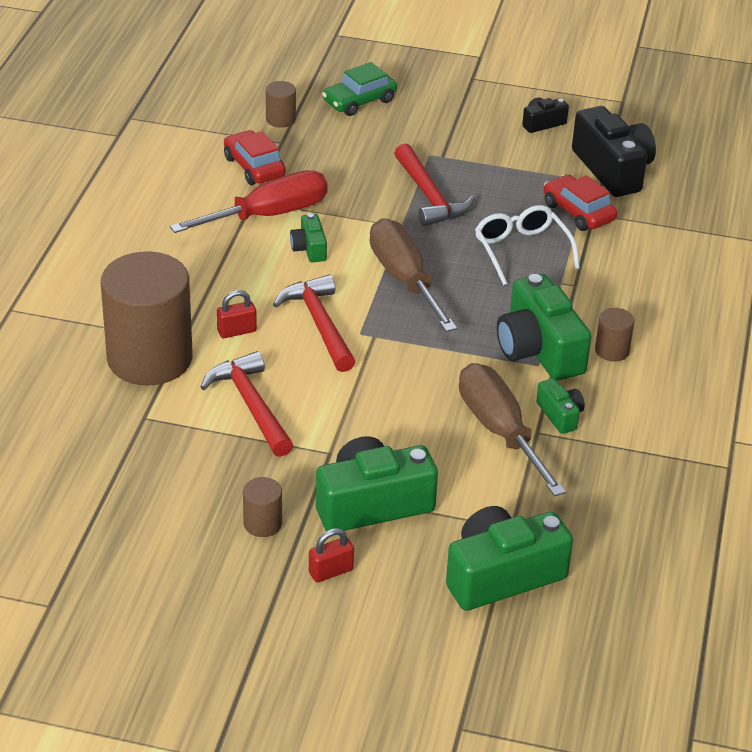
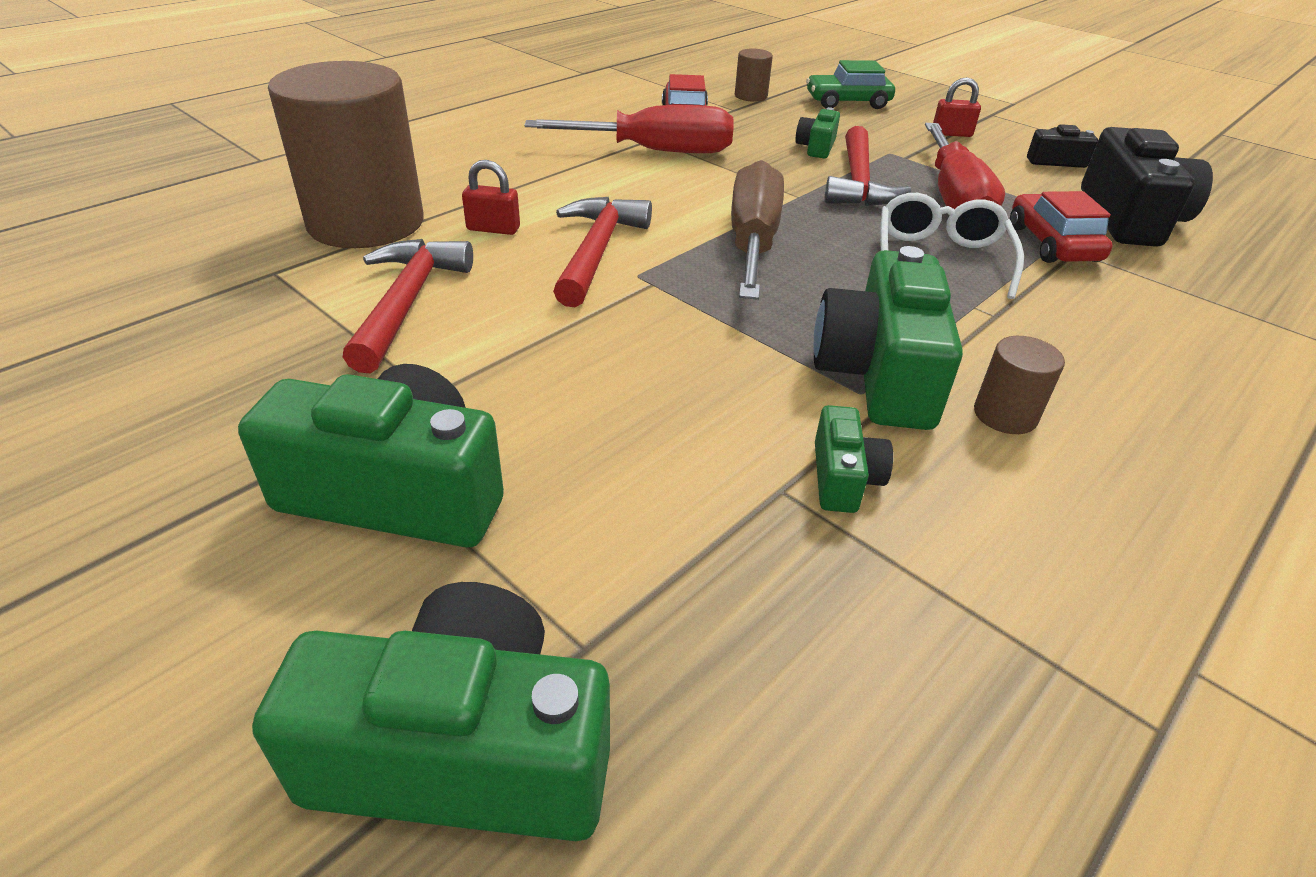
camera: 30 degrees right, 0 degrees up
(262, 523) = (212, 451): brown cylinder -> none
(309, 248) = (667, 186): green camera -> green camera (816, 147)
(331, 571) = (193, 578): red padlock -> red padlock (951, 134)
(500, 190) = (954, 199): none -> red screwdriver
(500, 431) = (717, 463): brown screwdriver -> none

